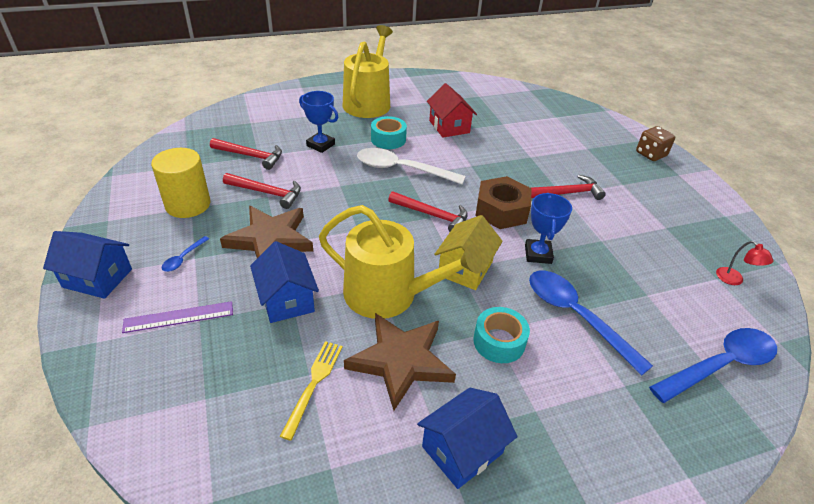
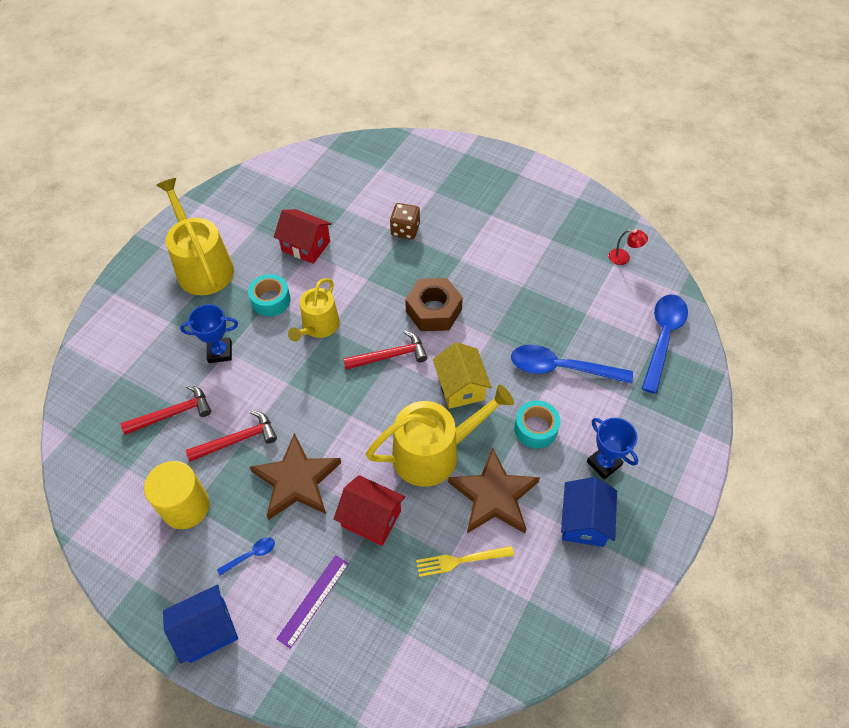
camera: 40 degrees left, 15 degrees up
(183, 258) = (251, 555): blue spoon -> blue spoon turned 105 degrees counterclockwise
(287, 299) = (371, 518): blue house -> red house
(314, 384) = (460, 560): yellow fork -> yellow fork turned 75 degrees counterclockwise
(402, 169) = (318, 326): white spoon -> yellow watering can
(538, 254) = (494, 333): blue trophy -> blue trophy (604, 463)
(567, 193) = (462, 255): red hammer -> none
(651, 154) = (484, 164): brown dice -> brown dice (405, 230)

